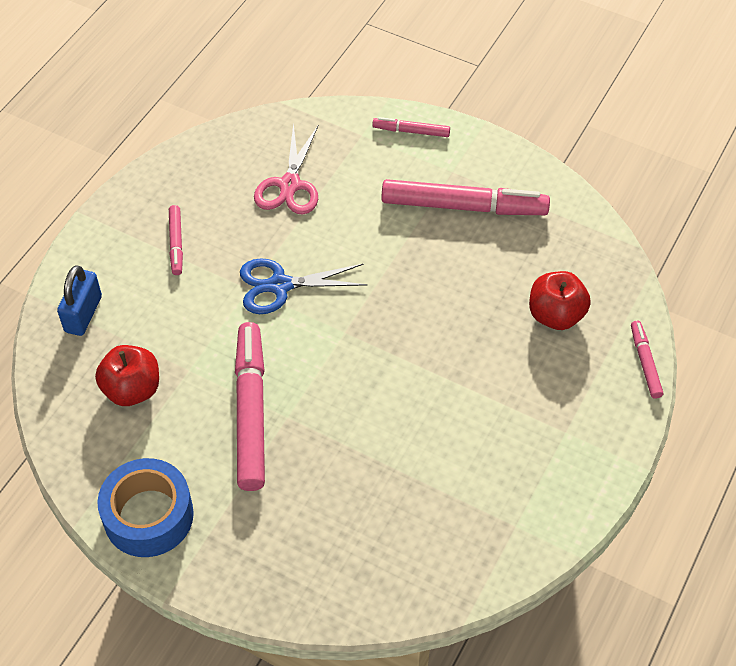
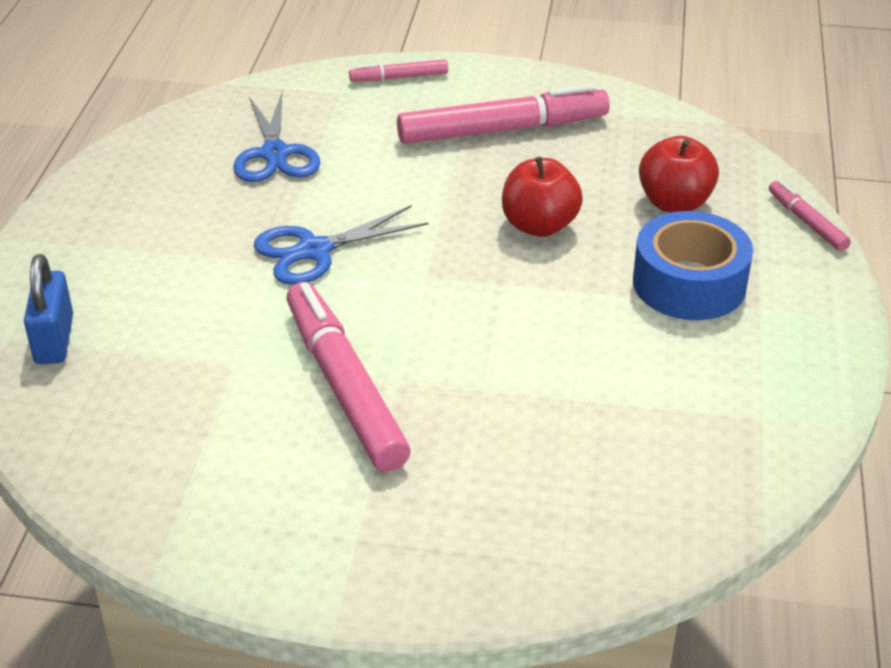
camera: 20 degrees left, 15 degrees down
(132, 390) = (164, 404): red apple -> red apple (539, 225)
(148, 516) = (257, 540): blue tape -> blue tape (689, 283)
(176, 243) = (152, 239): pink marker -> none
(290, 185) = (275, 154): pink scissors -> blue scissors

